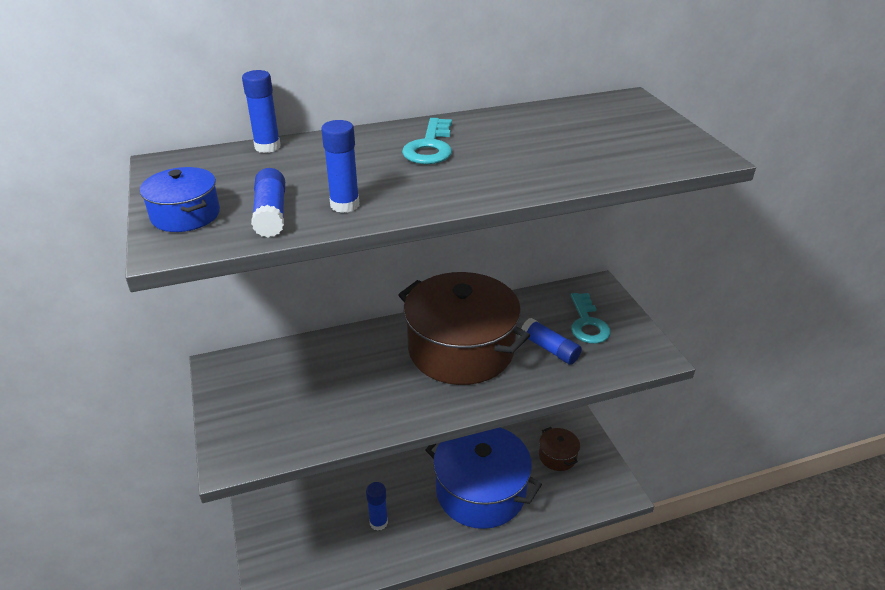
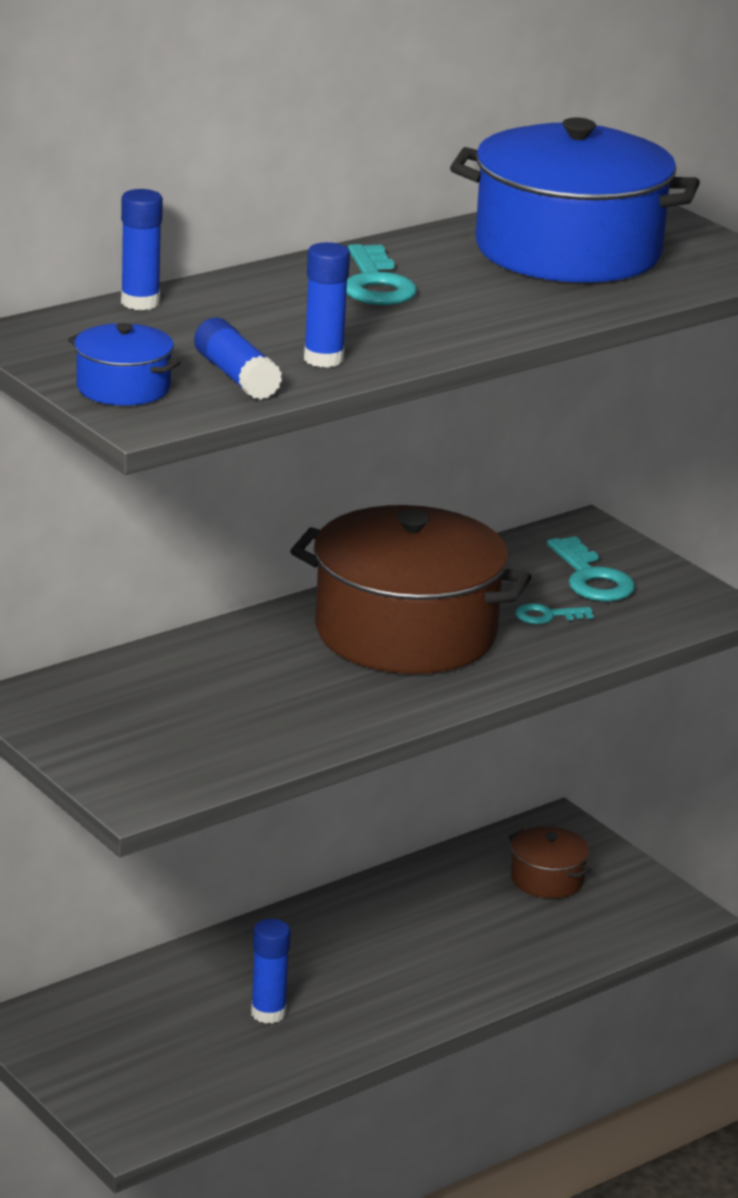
camera: 20 degrees left, 10 degrees down
(480, 491) = (431, 946): blue pot -> blue pot (568, 251)
(549, 349) = (547, 616): blue glue stick -> turquoise key

